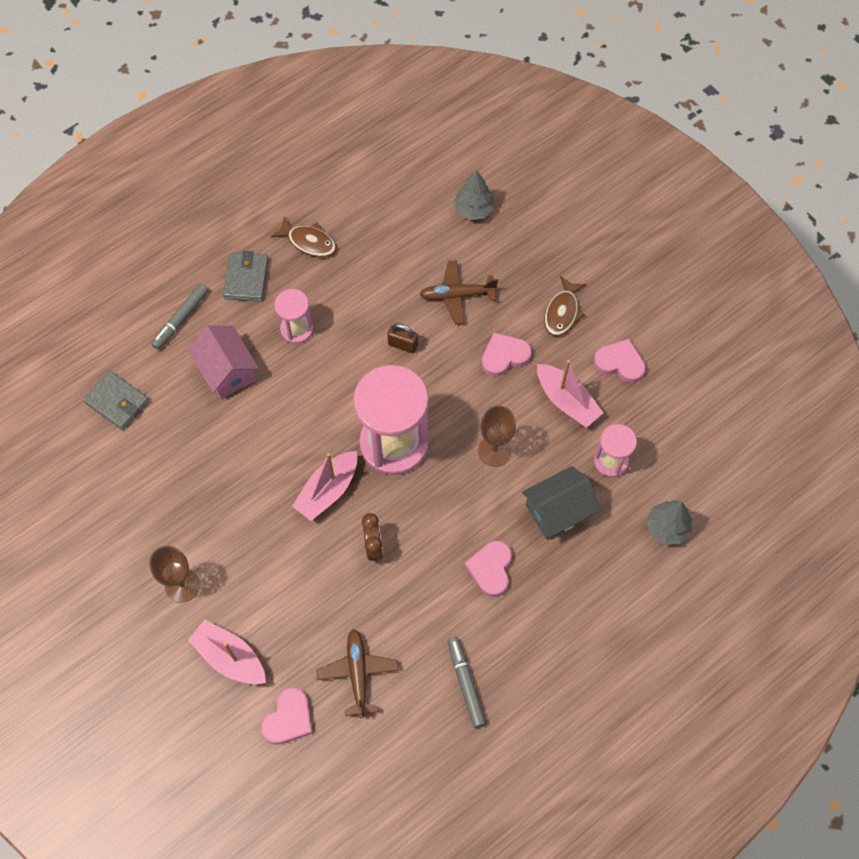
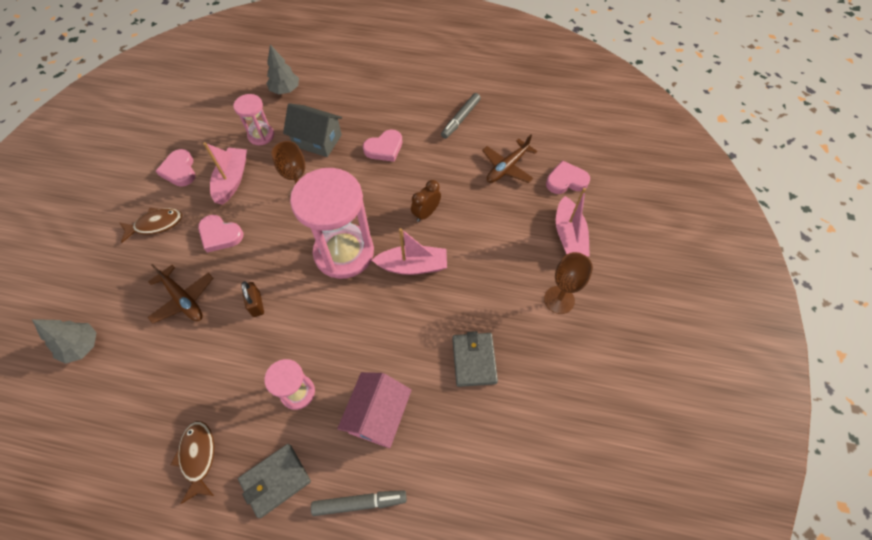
camera: 130 degrees left, 5 degrees down
(117, 402) = (479, 482): grey wallet -> grey wallet (474, 360)

